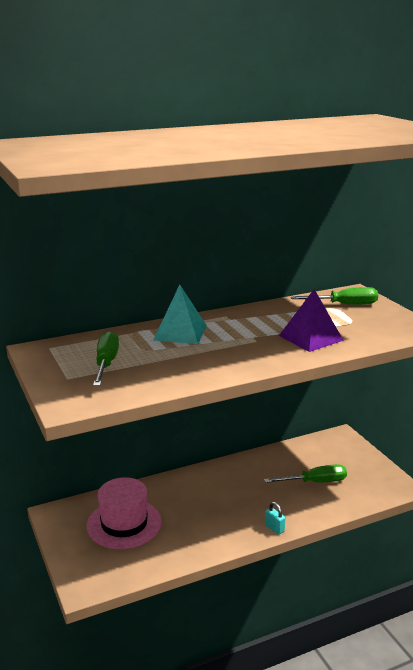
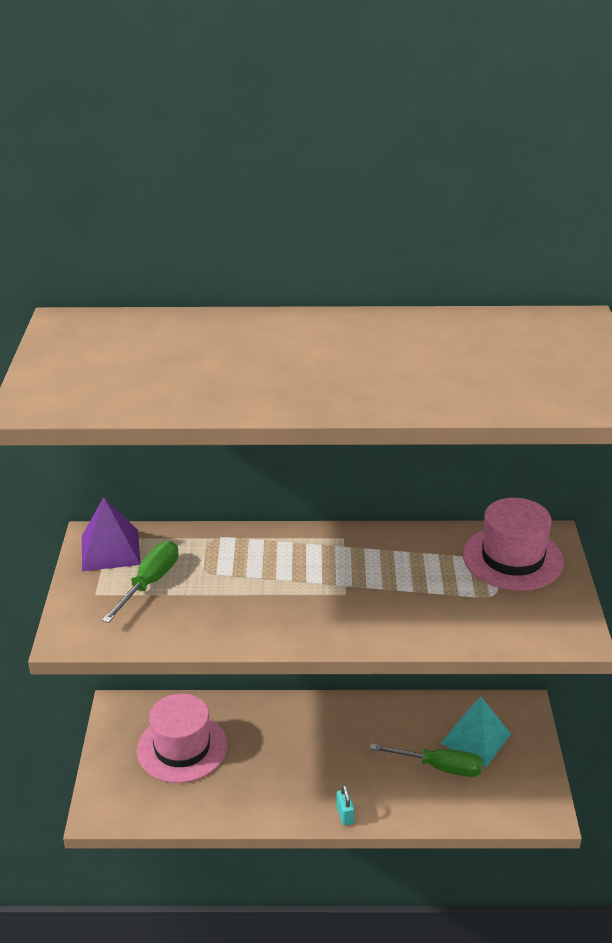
camera: 25 degrees right, 10 degrees up
(180, 332) = (267, 554): turquoise pyramid -> turquoise pyramid (476, 738)
(310, 338) = (415, 608): purple pyramid -> purple pyramid (110, 550)
(344, 305) = (512, 558): green screwdriver -> pink hat

